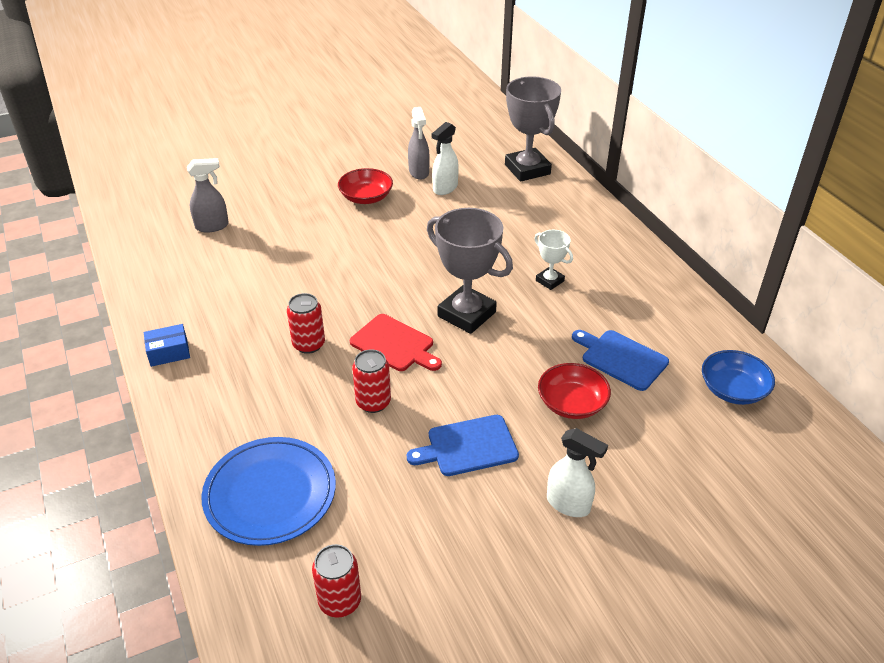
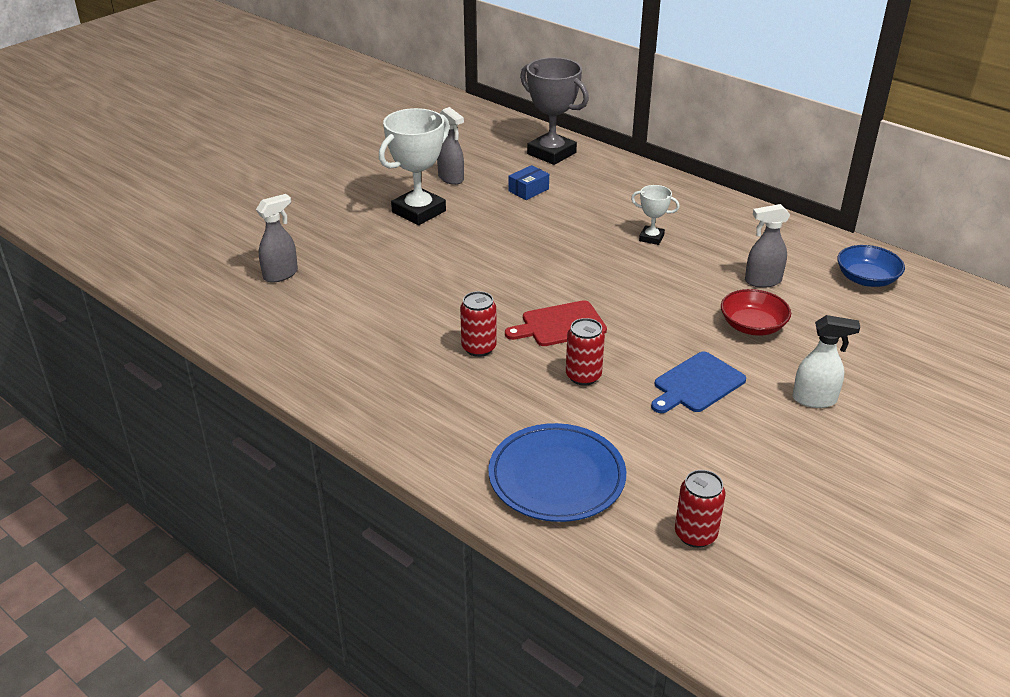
camera: 25 degrees left, 5 degrees down
(169, 352) = (343, 395): blue box -> blue box (528, 190)
(366, 197) = (418, 211): red bowl -> white trophy
(395, 344) = (560, 325): red cutting board -> red cutting board turned 150 degrees clockwise
(445, 188) = (489, 186): white spray bottle -> none
(466, 314) = (603, 283): grey trophy -> none
(621, 358) = (762, 281): blue cutting board -> grey spray bottle

